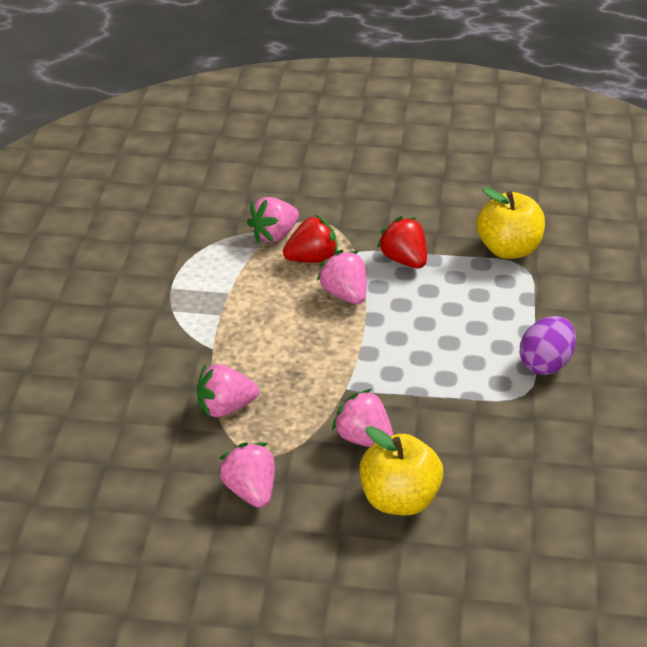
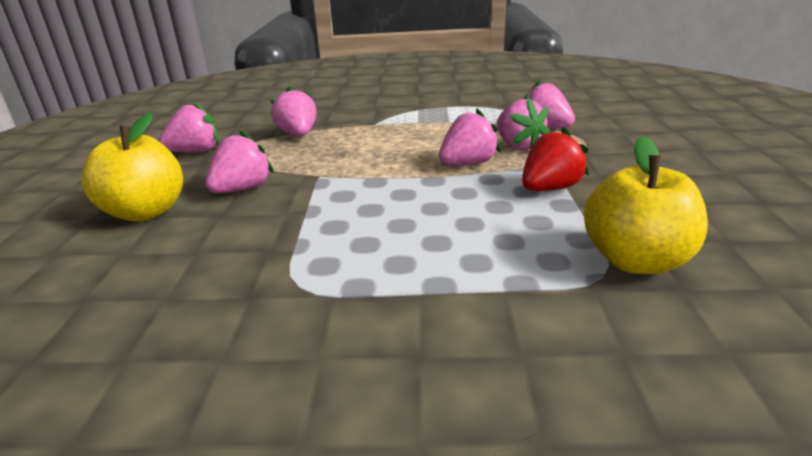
camera: 85 degrees right, 10 degrees down
(312, 259) = (518, 146): red strawberry -> pink strawberry
(545, 364) = (365, 304): purple egg -> none

